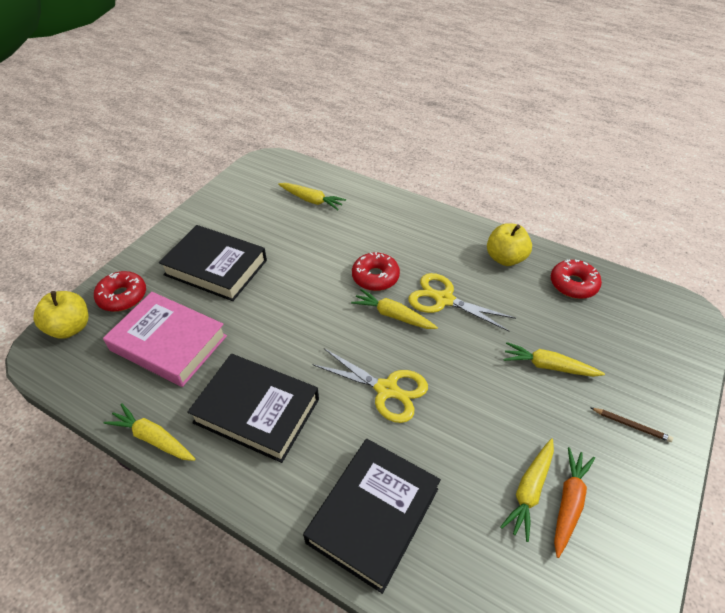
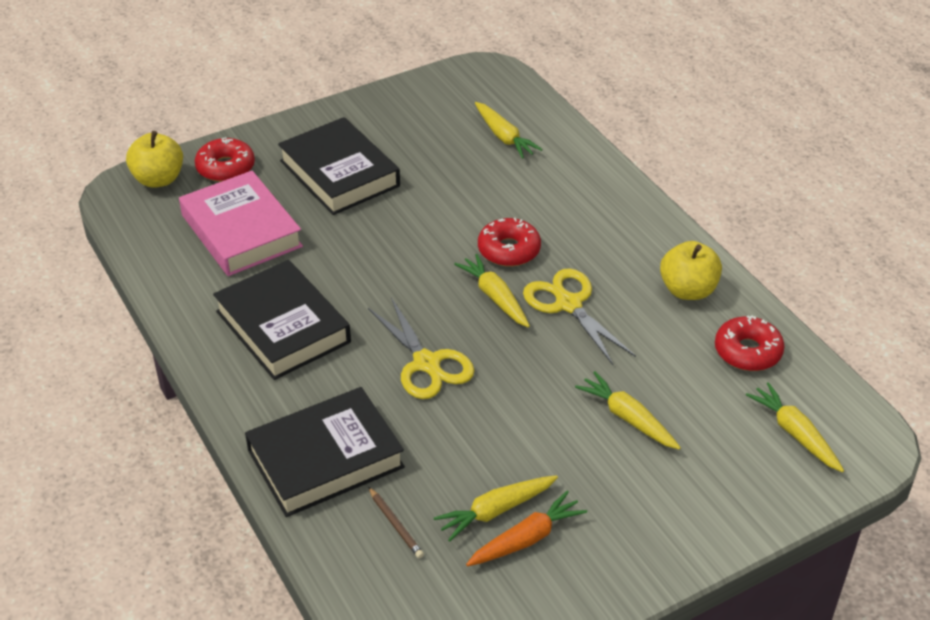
camera: 30 degrees right, 5 degrees down
(153, 438) = (173, 309): yellow carrot -> yellow carrot (795, 433)
(631, 425) = (667, 510): brown pencil -> brown pencil (396, 525)

